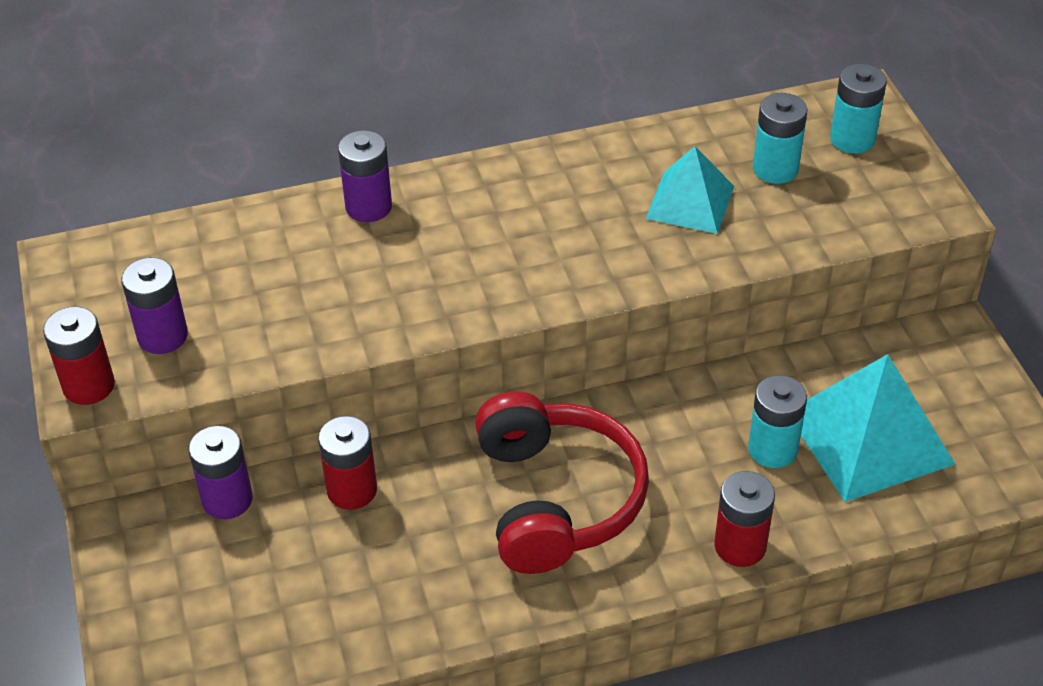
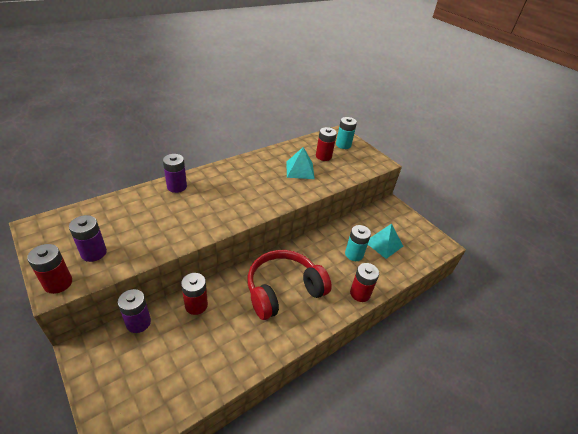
camera: 25 degrees left, 5 degrees down
(556, 499) = (283, 290): red headphones -> red headphones turned 90 degrees counterclockwise
(775, 169) = (323, 156): turquoise battery -> red battery
(869, 438) = (383, 244): turquoise pyramid -> turquoise pyramid, size x0.62

